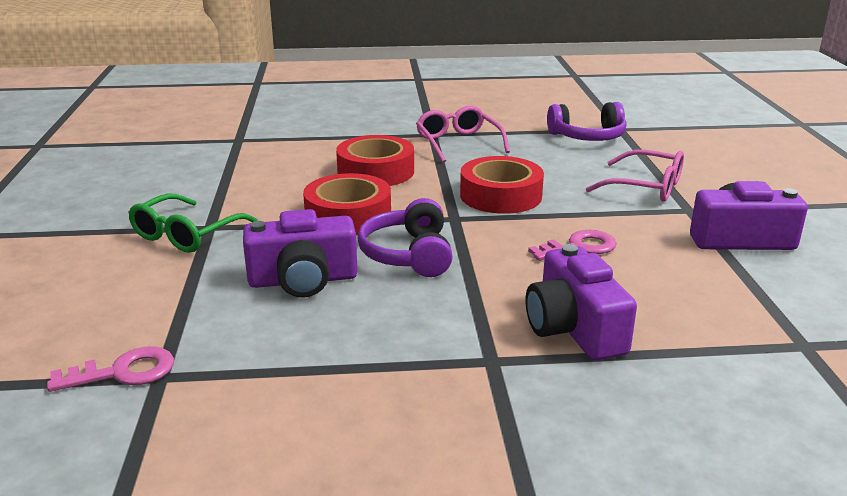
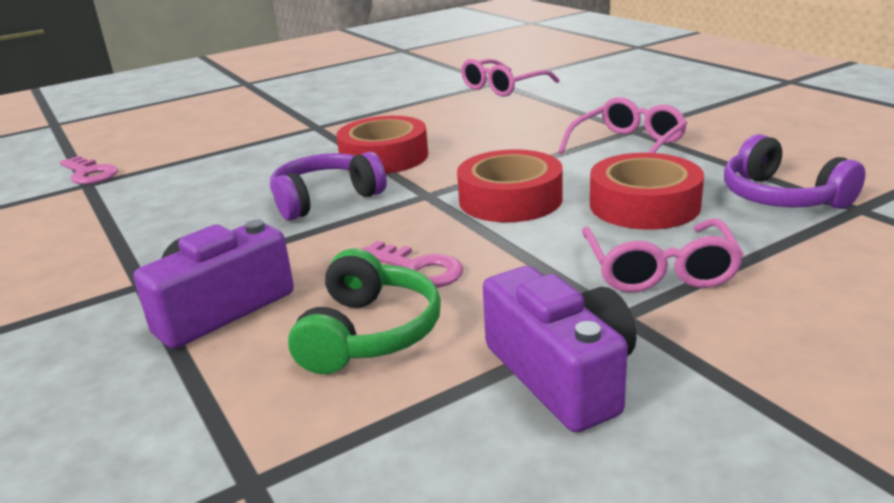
camera: 65 degrees right, 0 degrees up
(186, 234) = (297, 125): green glasses -> none
(259, 141) = (503, 87): none -> pink glasses
(303, 280) = (248, 178): purple camera -> none
(376, 171) = (496, 138): red tape -> red tape (644, 205)
(656, 280) = (369, 333): none -> green headphones

